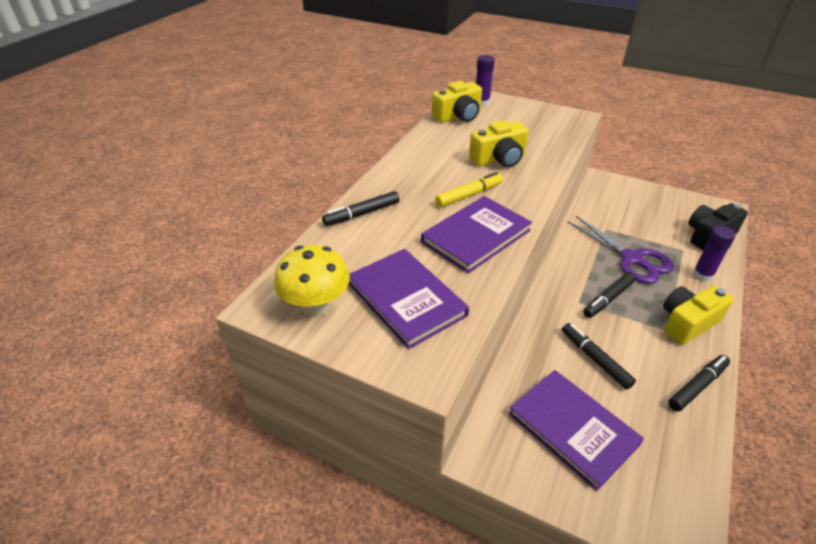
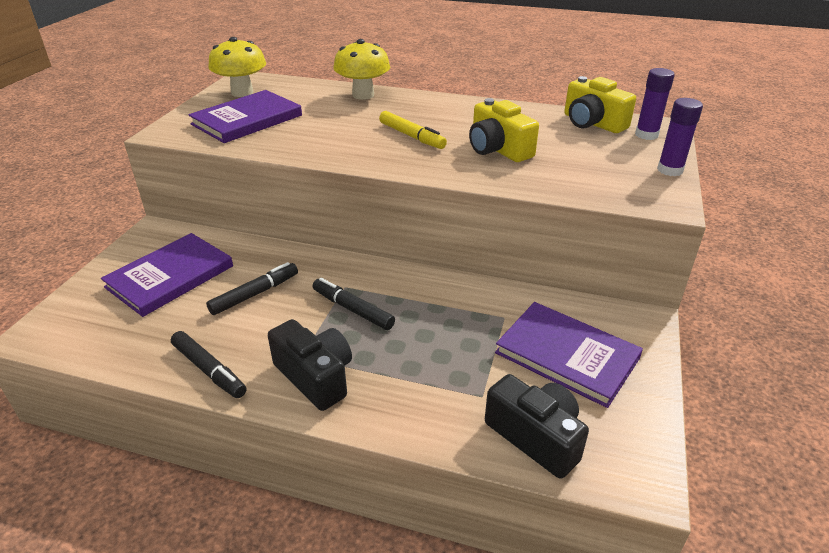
camera: 80 degrees right, 5 degrees down
(362, 214) = (363, 95): black marker -> yellow mushroom
(476, 236) = (338, 142): purple book -> purple book (567, 355)
(632, 259) = (440, 337): purple scissors -> none
(687, 323) = (315, 376): yellow camera -> black camera
(702, 275) = (423, 410): purple glue stick -> purple glue stick (670, 170)

